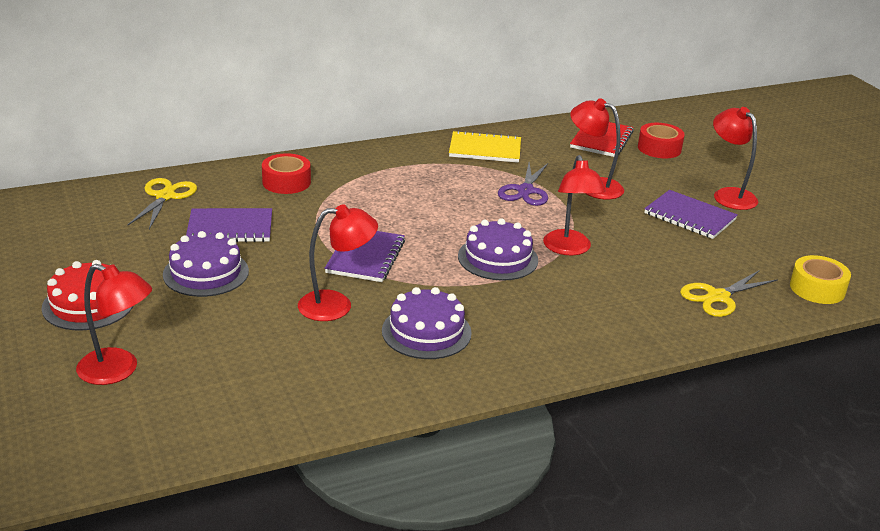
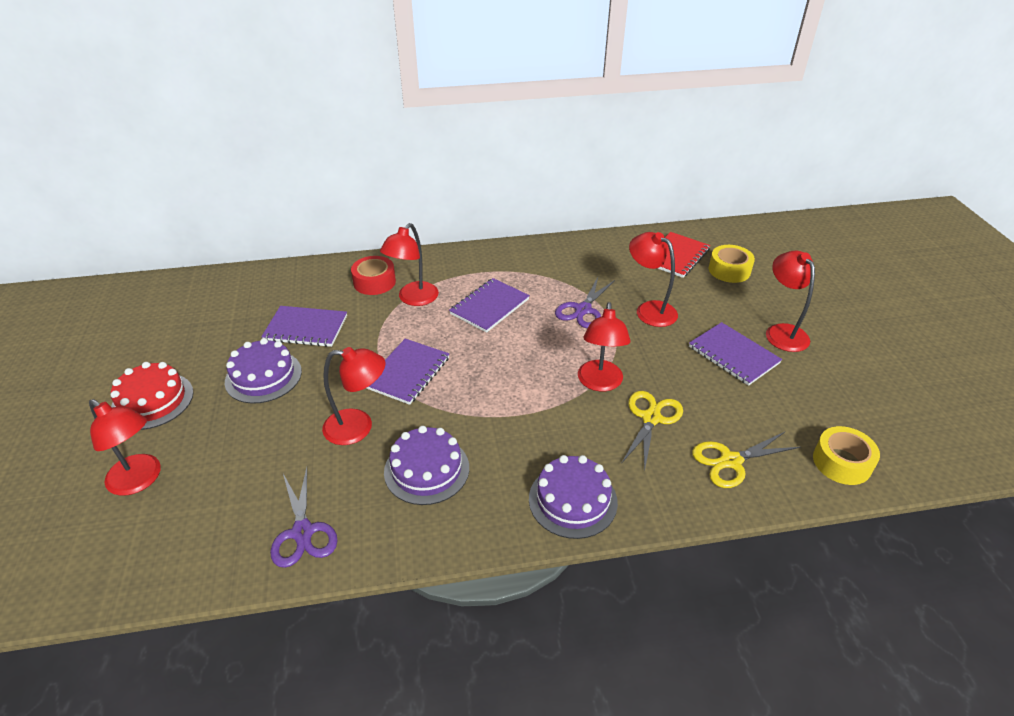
camera: 15 degrees right, 10 degrees up
(165, 196) = (268, 289): yellow scissors -> yellow scissors (651, 418)
(324, 392) = (303, 532): none -> purple scissors
(338, 194) = (413, 299): none -> red lamp
(425, 195) = (489, 306): none -> purple notebook
(485, 149) = (563, 259): yellow notebook -> none
(498, 258) = (527, 387): purple cake -> purple cake (573, 500)
(659, 148) = (729, 270): red tape -> yellow tape

